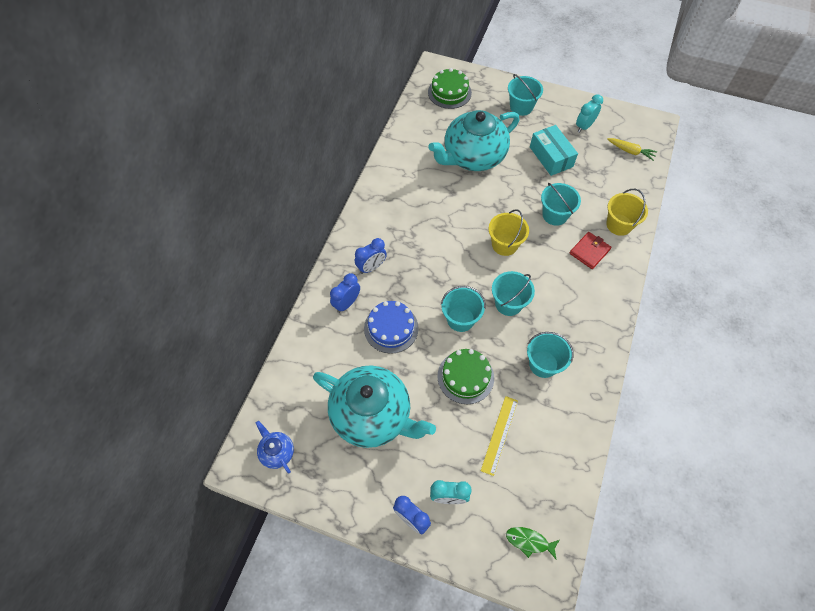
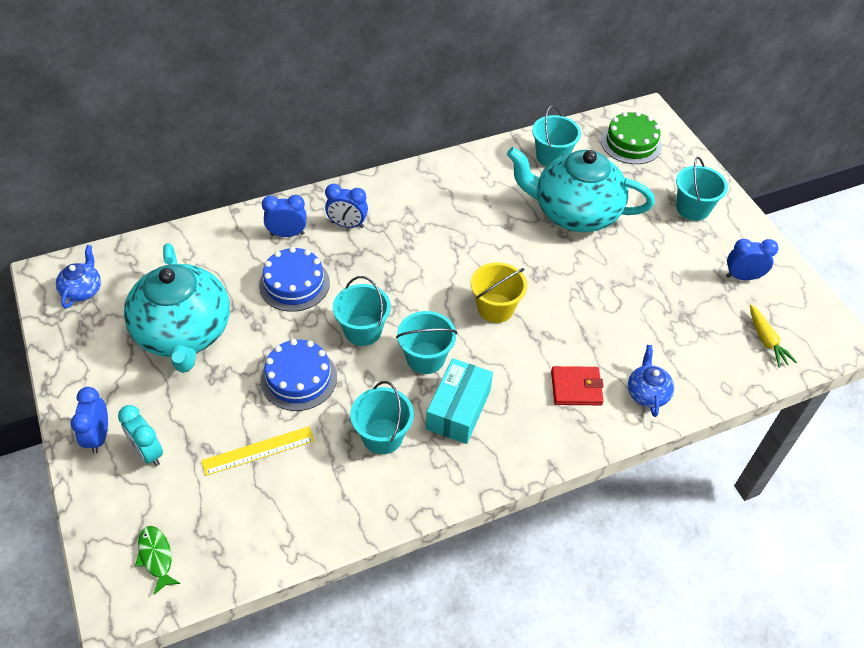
camera: 45 degrees right, 10 degrees down
(465, 377) = (299, 378): green cake -> blue cake
(551, 157) = (660, 274): turquoise box -> turquoise box (458, 409)
(555, 215) = (587, 326): turquoise bucket -> turquoise bucket (552, 157)
(584, 126) = (742, 277): turquoise clock -> blue clock
(619, 225) = (647, 393): yellow bucket -> blue teapot

